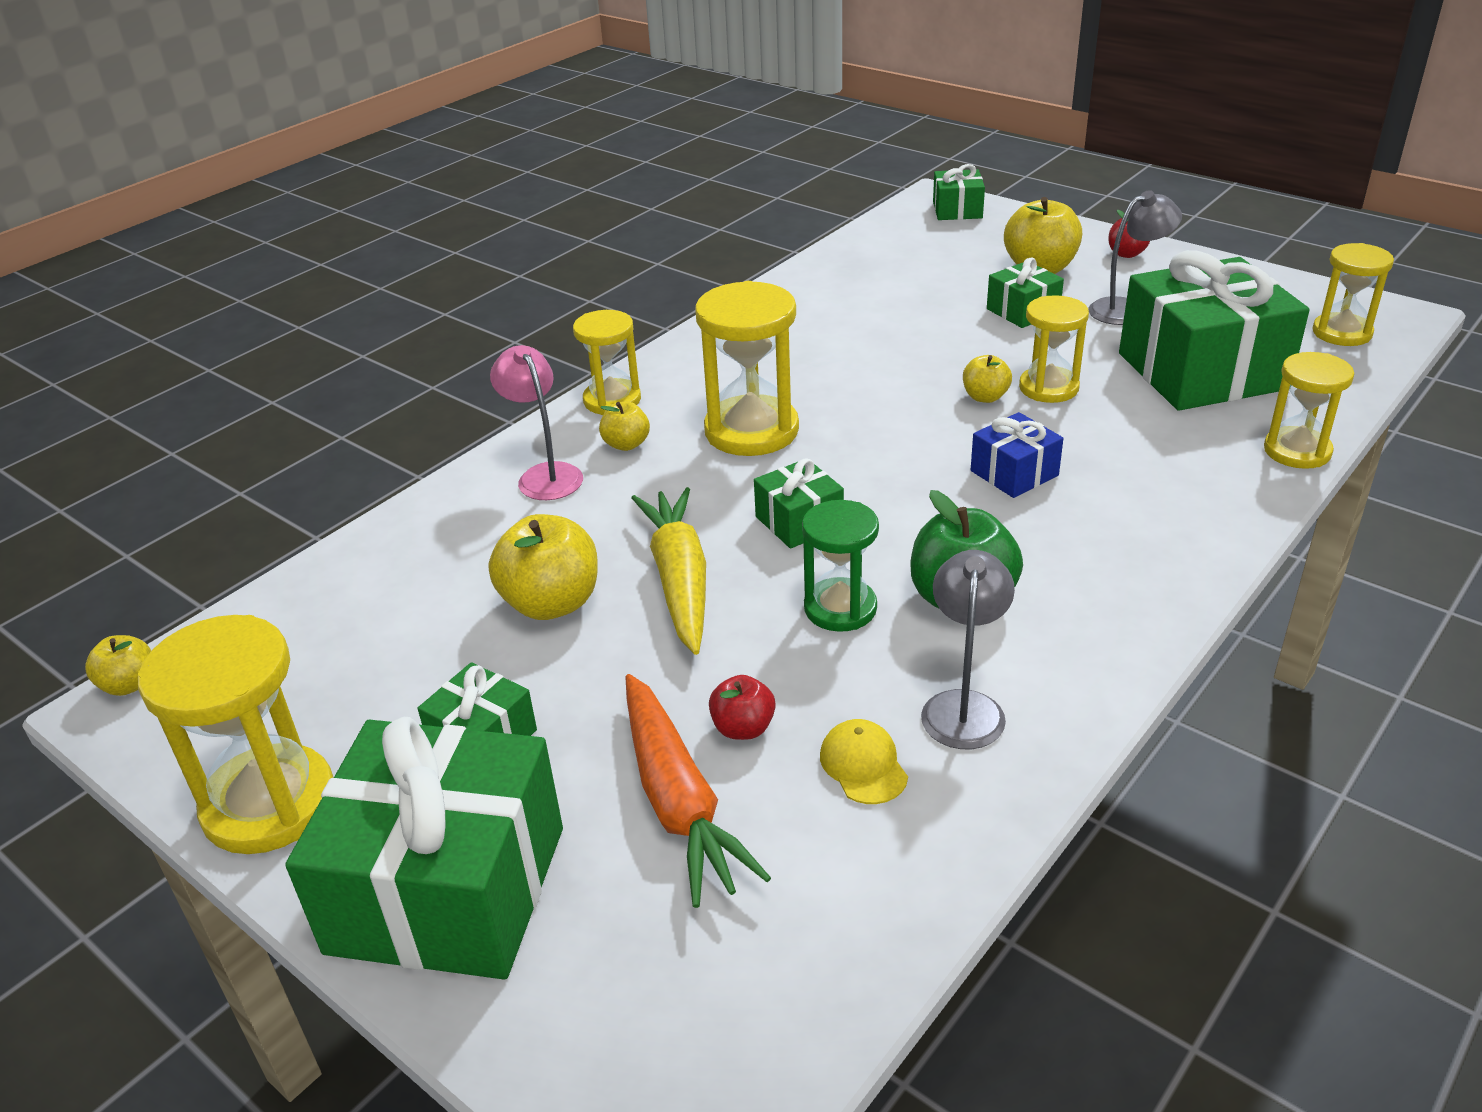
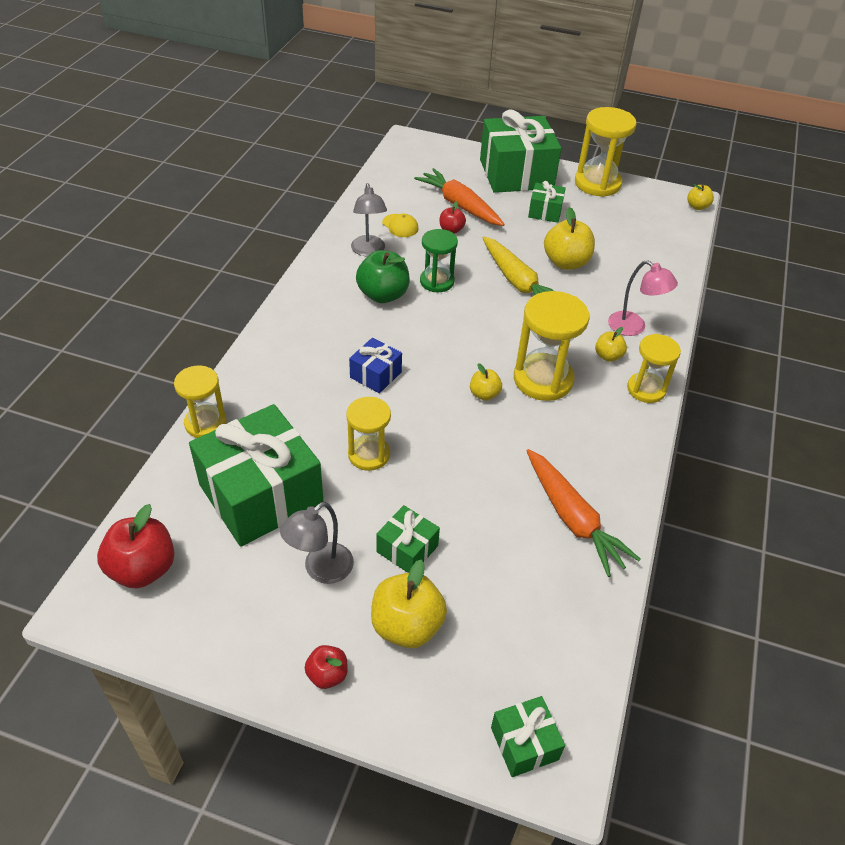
camera: 155 degrees right, 10 degrees up
(799, 521) = (480, 322): green gift -> none
(818, 308) = (572, 518): none -> orange carrot
(985, 397) = (410, 437): yellow apple -> yellow apple (484, 394)
(1342, 333) = (143, 569): yellow hourglass -> red apple

